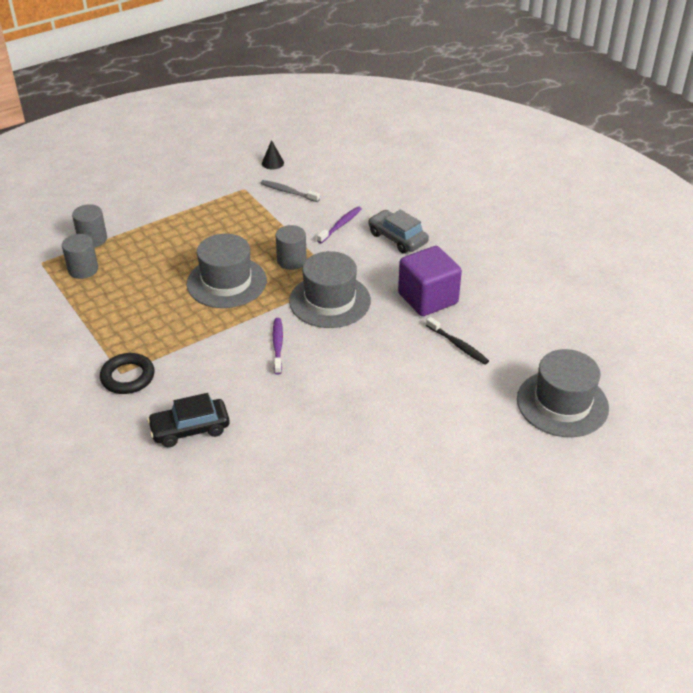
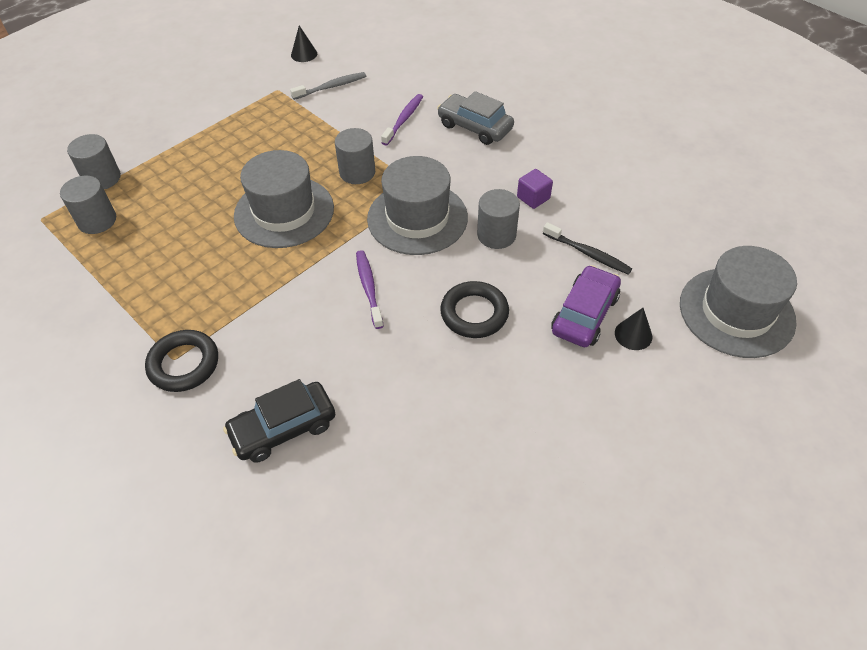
camera: 10 degrees left, 10 degrees up
(288, 192) = (331, 87): grey toothbrush -> grey toothbrush turned 135 degrees clockwise
(354, 374) = (474, 313): none -> black ring
(389, 322) = (496, 235): none -> grey cylinder
(428, 298) = (533, 198): purple cube -> purple cube, size x0.45
(440, 387) = (584, 314): none -> purple car
(473, 407) = (633, 335): none -> black cone

